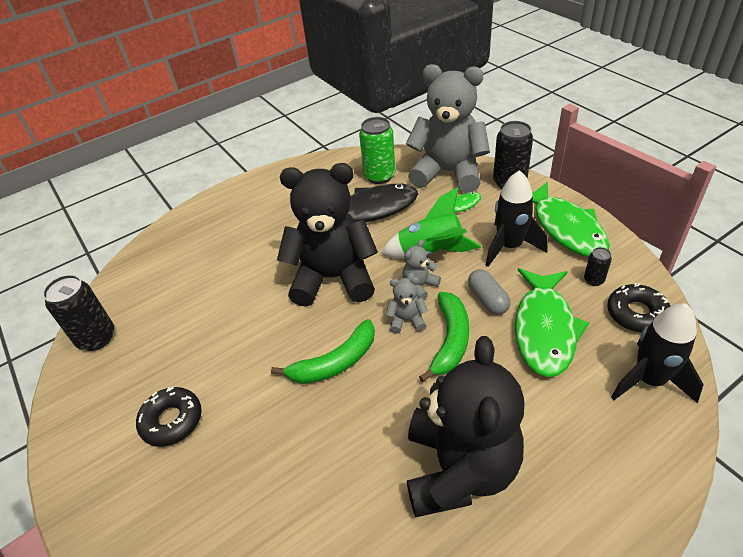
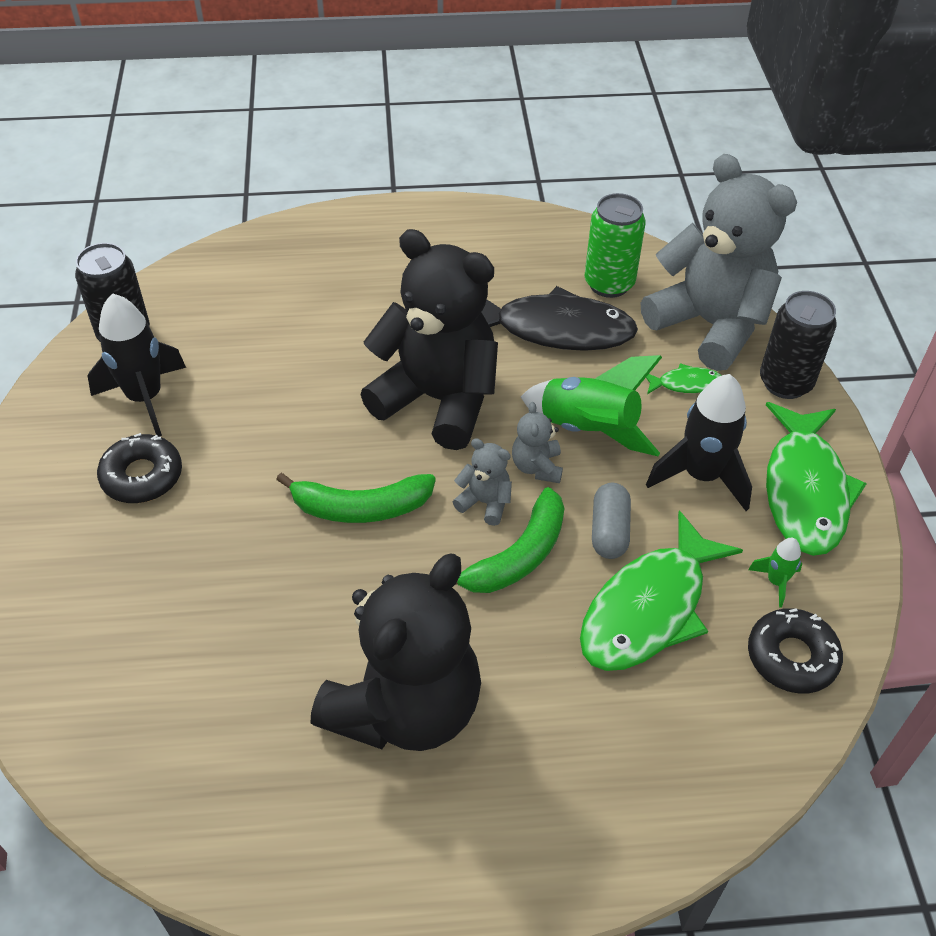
camera: 25 degrees right, 5 degrees up
(419, 286) = (537, 467): grey teddy bear -> grey teddy bear turned 75 degrees counterclockwise
(593, 280) = (776, 582): black can -> green rocket
(649, 380) = (725, 745): black rocket -> black rocket (145, 398)

